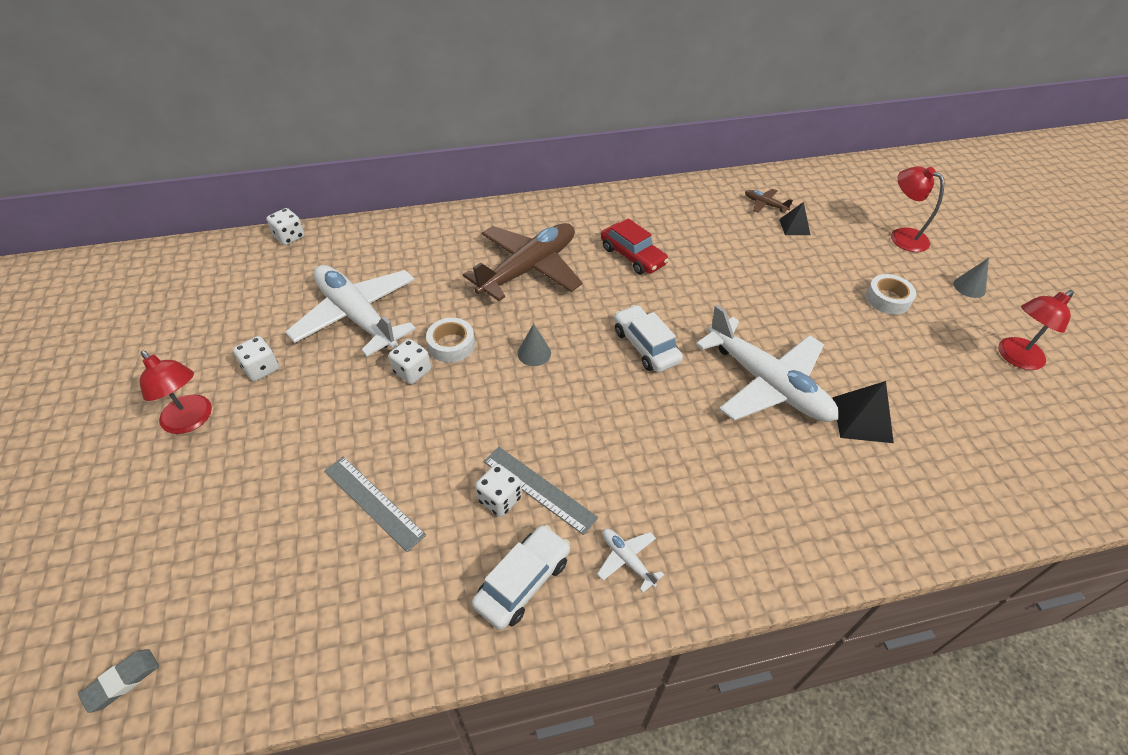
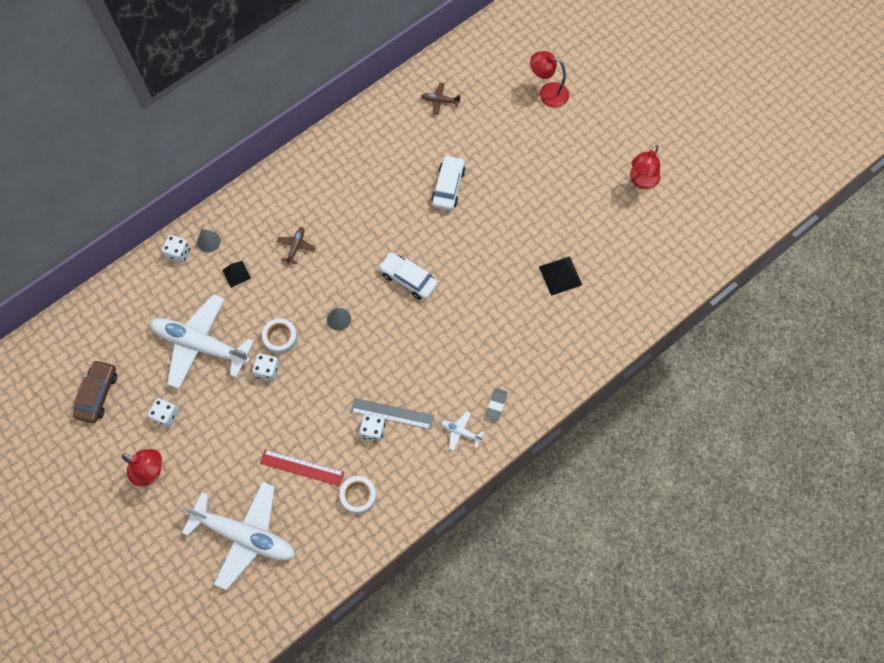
camera: 25 degrees left, 20 degrees up
(122, 681) = (238, 620): grey eraser -> grey eraser (496, 405)
(210, 317) = (98, 394): none -> brown car
(289, 237) = (97, 298): white dice -> white dice (178, 253)
(373, 502) = (302, 467): grey ruler -> red ruler
(523, 582) = (411, 471): white car -> white car (448, 187)
(529, 268) = (296, 246): brown plane -> brown plane, size x0.40
(632, 256) = (364, 200): red car -> none
(767, 384) = (496, 274): white plane -> white plane (245, 535)
(794, 227) = (469, 117): black pyramid -> black pyramid (236, 274)
(887, 299) = (552, 163): white tape -> white tape (358, 496)
(969, 287) = (603, 127): grey cone -> grey cone (208, 241)

